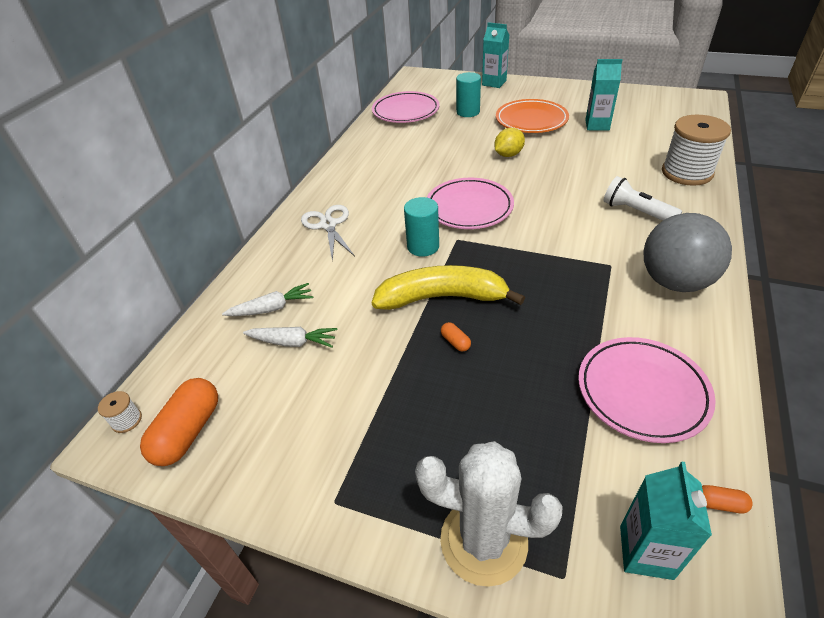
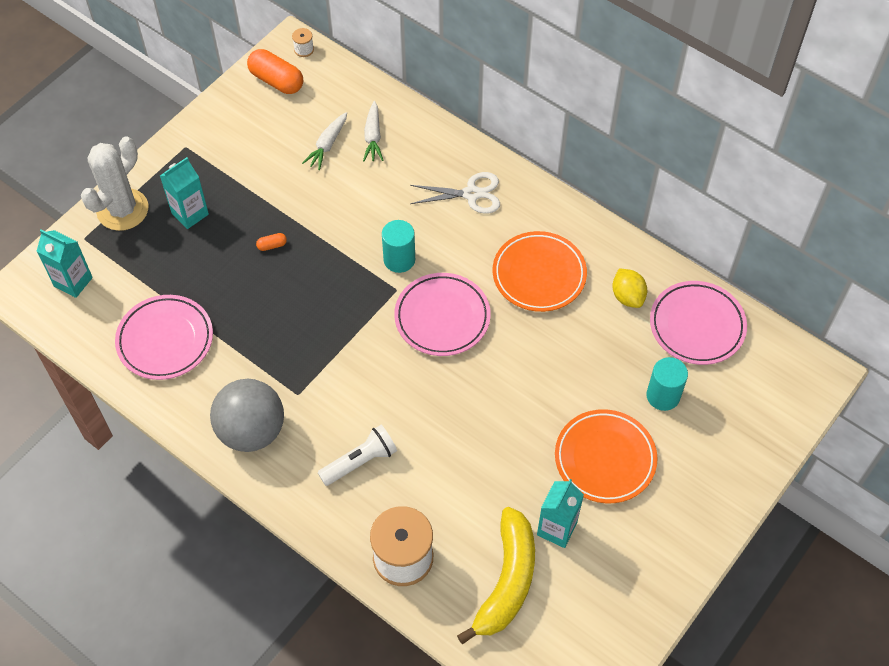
camera: 105 degrees right, 15 degrees up
(398, 174) = (539, 274): none -> orange plate
(442, 297) = (324, 253): yellow banana -> yellow banana (507, 581)
(494, 83) = (746, 465): turquoise carton -> turquoise carton (190, 213)
(508, 155) = (530, 396): yellow lemon -> yellow lemon (627, 296)
(720, 504) = (74, 334): orange capsule -> none

